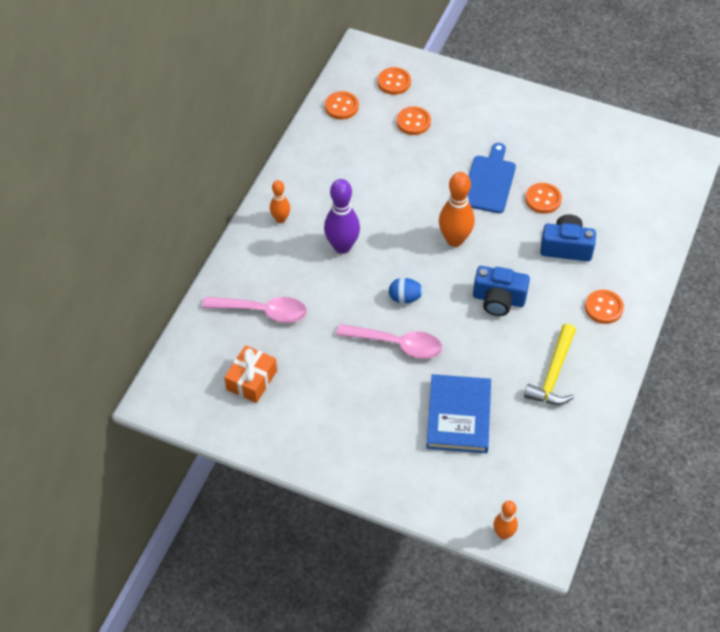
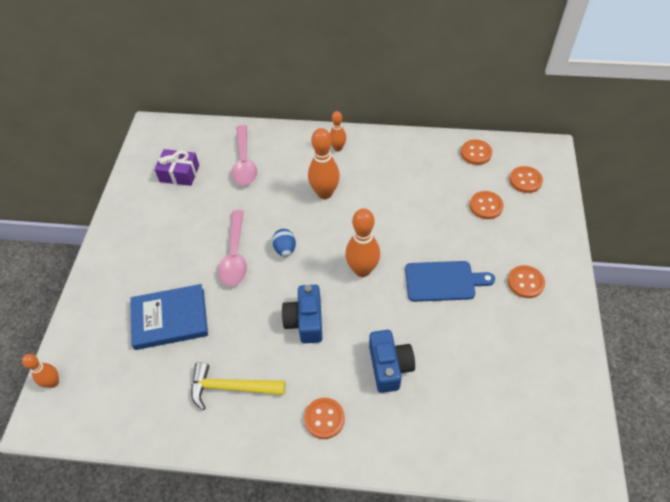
camera: 75 degrees right, 0 degrees up
(251, 380) = (179, 173): orange gift -> purple gift
(342, 246) = (324, 193): purple bowling pin -> orange bowling pin
(543, 199) = (442, 332): orange button -> orange button (525, 282)

